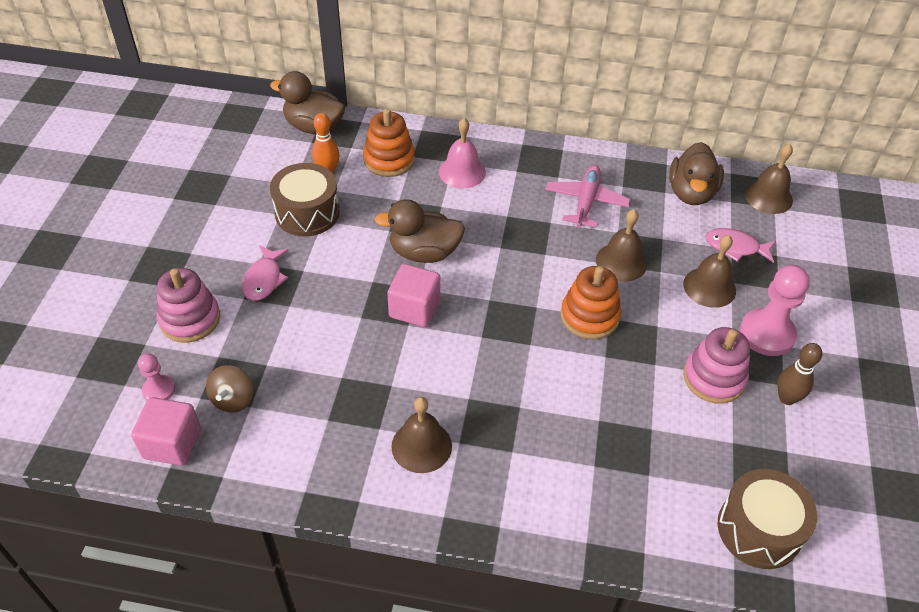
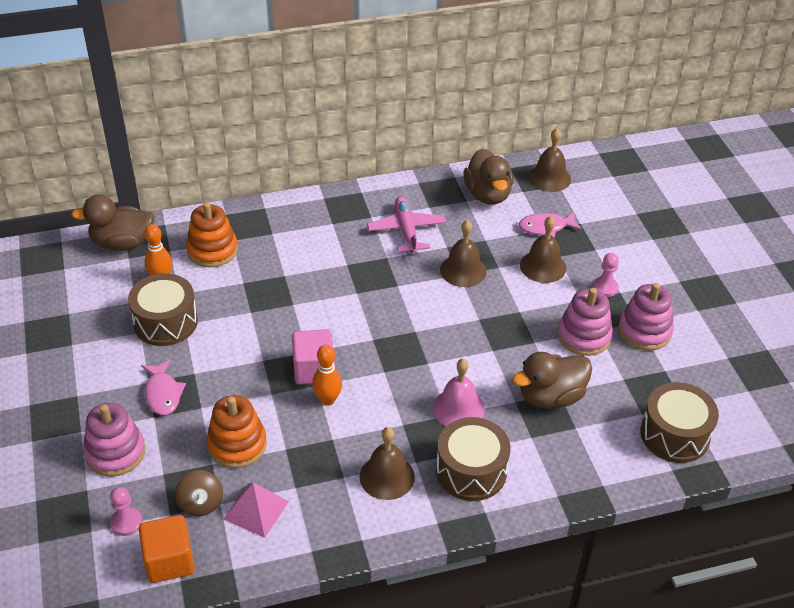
camera: 25 degrees left, 5 degrees down
(172, 443) = (169, 561): pink cube -> orange cube
(278, 427) = (256, 510): none -> pink pyramid
(410, 344) = (327, 399): none -> orange bowling pin
(424, 252) = (293, 320): brown duck -> brown duck (551, 397)
(462, 172) = (285, 239): pink bell -> pink bell (458, 408)
(510, 476) = (471, 471): none -> brown drum
(589, 316) = (462, 323): orange stacking toy -> orange stacking toy (237, 444)
(767, 334) = (605, 287): pink pawn -> pink pawn, size x0.54
(786, 398) = (644, 331): brown bowling pin -> pink stacking toy

